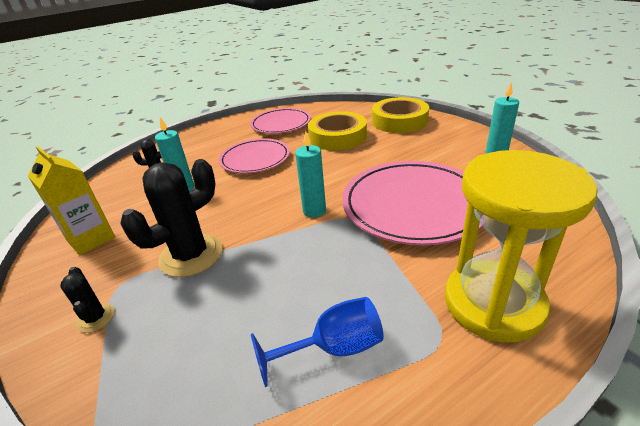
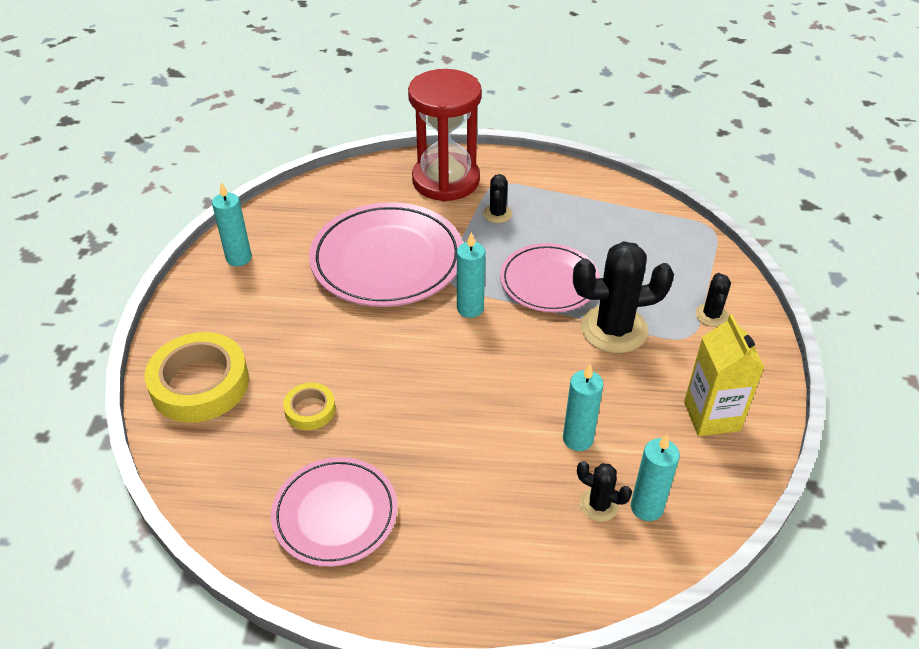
camera: 145 degrees left, 10 degrees up
(130, 183) = (646, 507): none -> turquoise candle
(255, 159) = (453, 439): pink plate -> pink plate (549, 282)
(334, 348) = (559, 210): blue goblet -> none
(337, 137) = (310, 410): yellow tape -> yellow tape, size x0.51
(390, 298) = (497, 214): none -> black cactus
(493, 303) = (446, 180): yellow hourglass -> red hourglass

